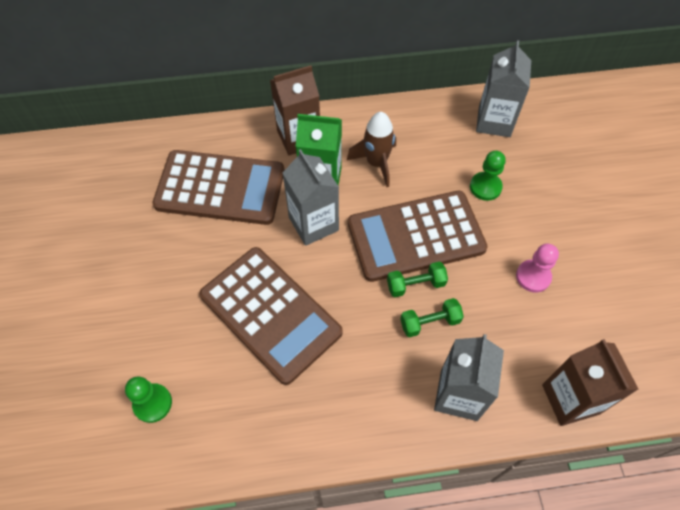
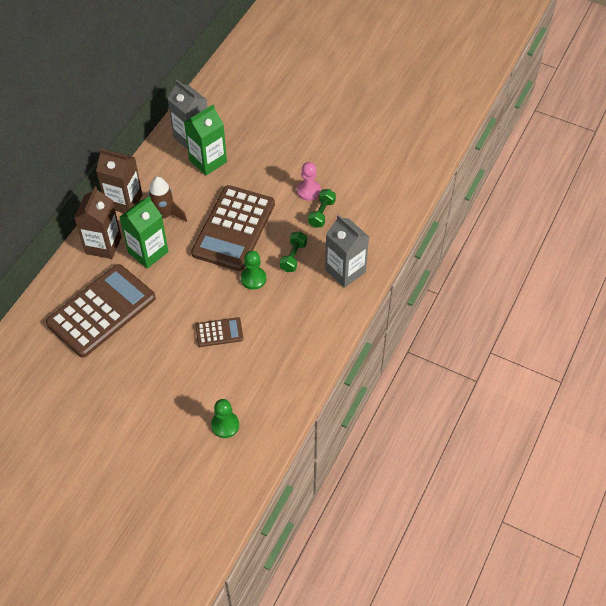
camera: 55 degrees left, 5 degrees down
(270, 313) = (219, 332): brown calculator -> brown calculator, size x0.46
(313, 224) = (177, 275): grey carton -> none
(415, 284) = (264, 249): green dumbbell -> green dumbbell (321, 213)
(479, 155) = (208, 161): none -> green carton
(485, 187) = (233, 173): green pawn -> green pawn (253, 279)
(570, 399) = (387, 223): brown carton -> brown carton (124, 201)

